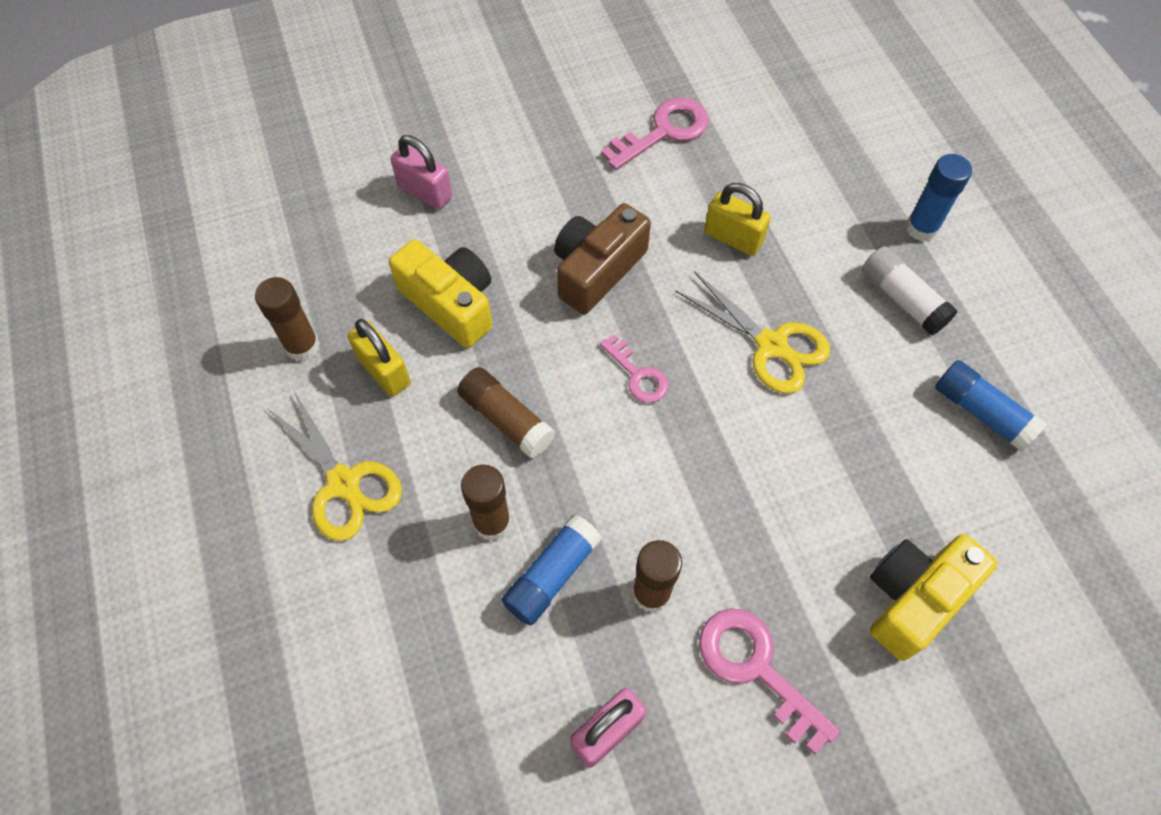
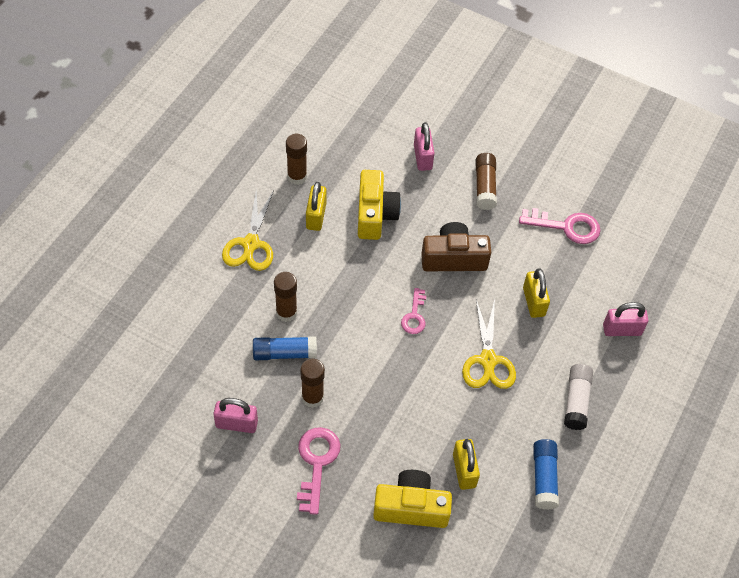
camera: 45 degrees right, 5 degrees down
(506, 419) = (339, 280): brown glue stick -> brown glue stick (484, 186)
(845, 185) = (622, 330): none -> pink padlock
(905, 492) = (464, 470): none -> yellow padlock
(921, 228) = (631, 382): blue glue stick -> none

